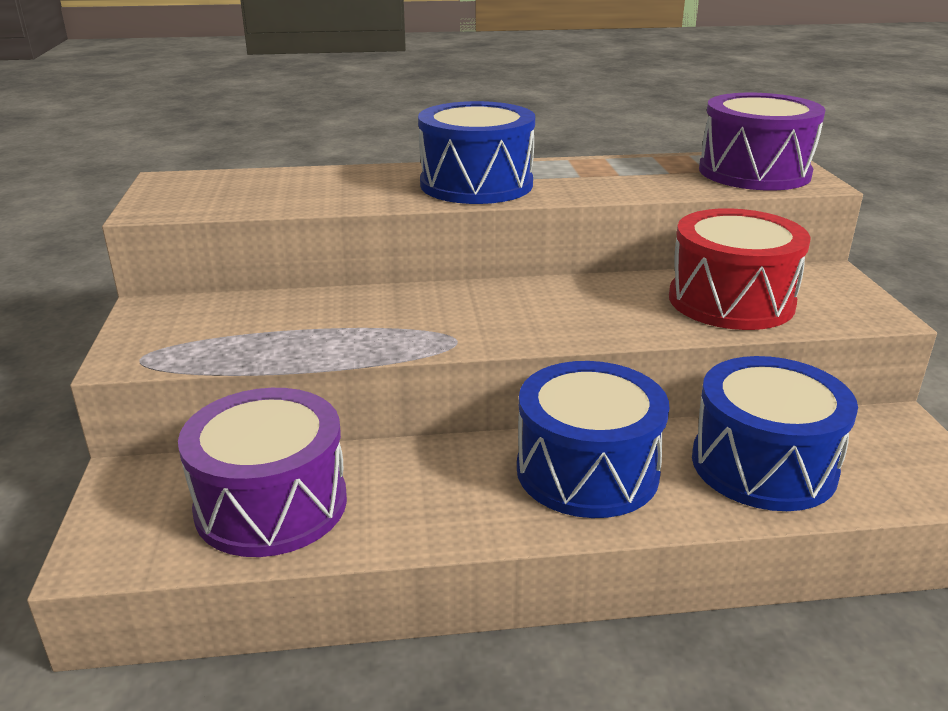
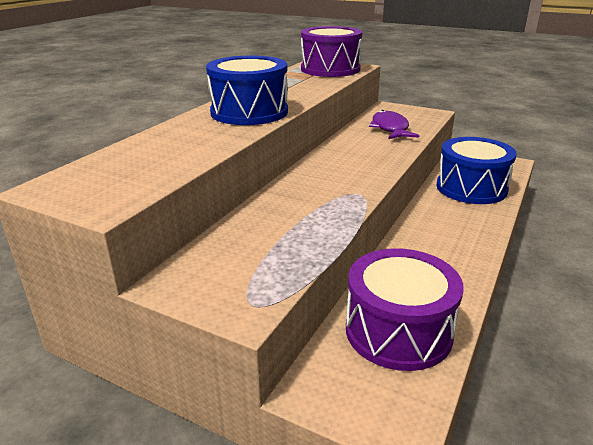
camera: 55 degrees left, 0 degrees up
(587, 471) = (444, 225): blue drum -> none
(731, 301) = (390, 129): red drum -> purple fish

